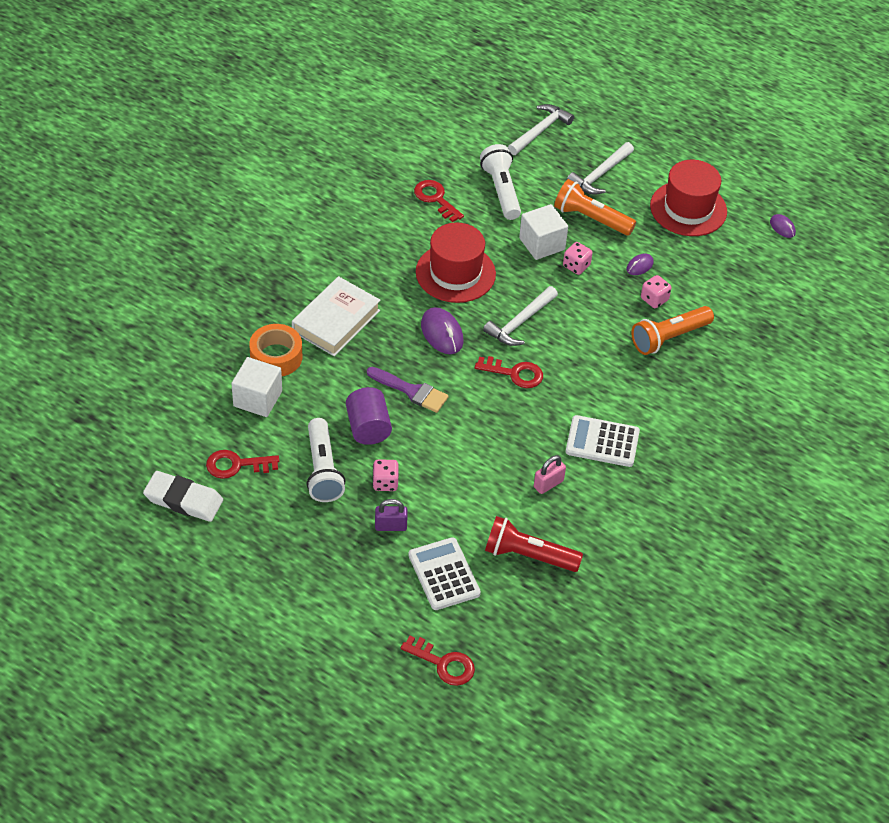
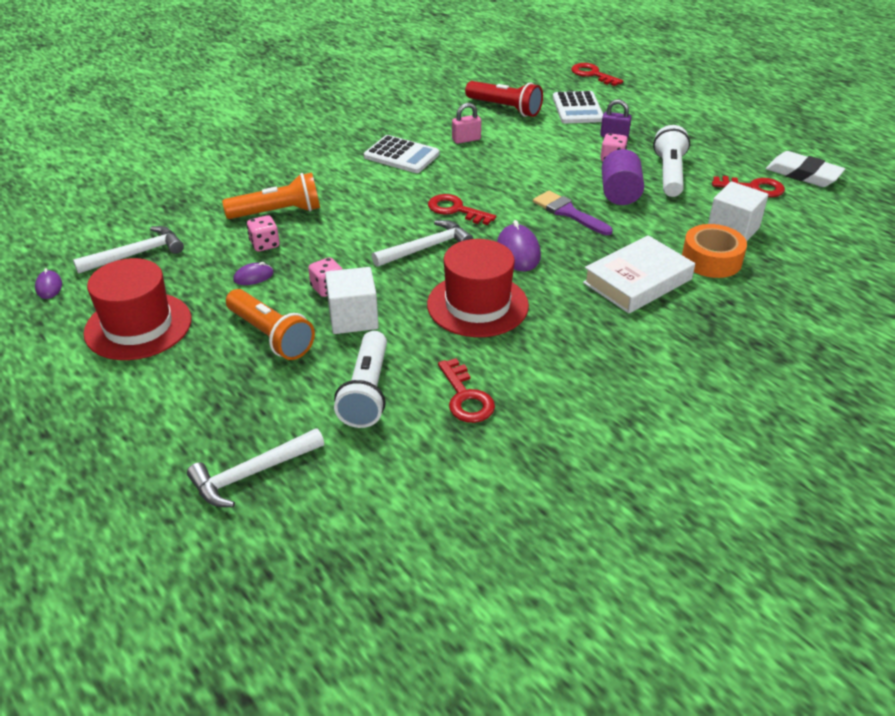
camera: 160 degrees left, 10 degrees down
(600, 174) = (214, 389): white hammer -> white hammer (136, 254)

